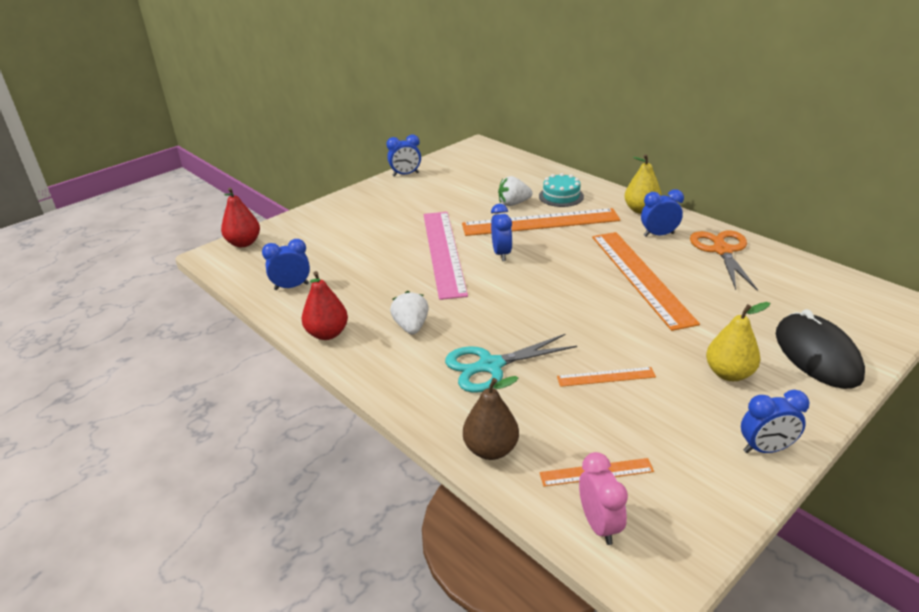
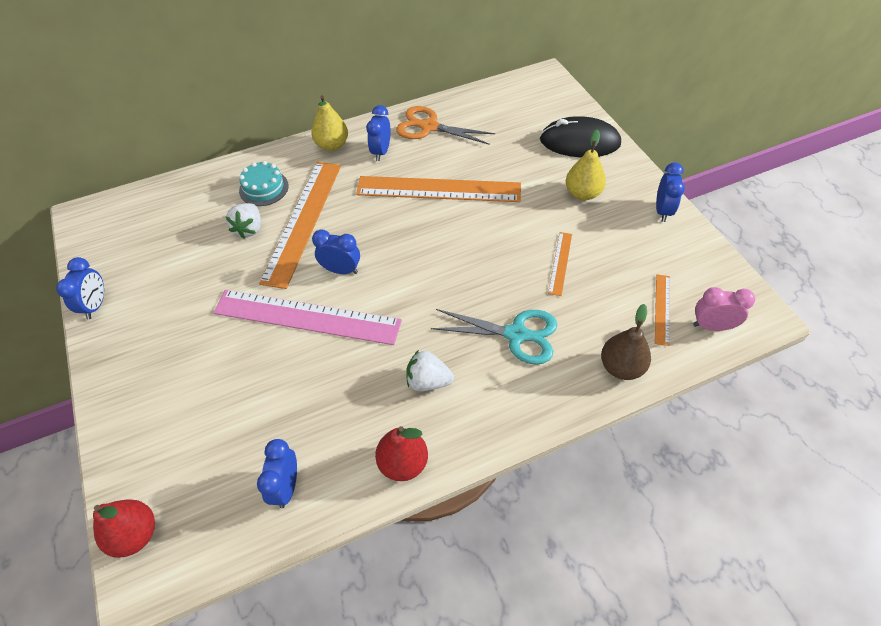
camera: 70 degrees left, 20 degrees up
(490, 366) = (516, 334): turquoise scissors -> turquoise scissors turned 75 degrees counterclockwise

